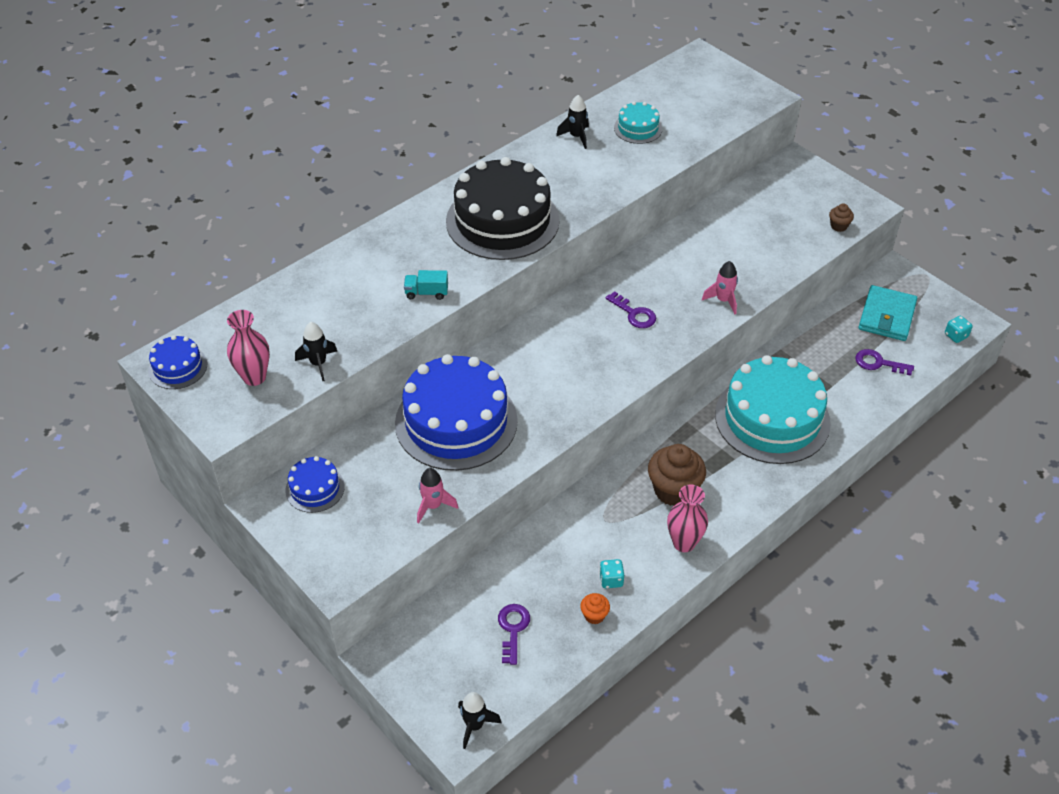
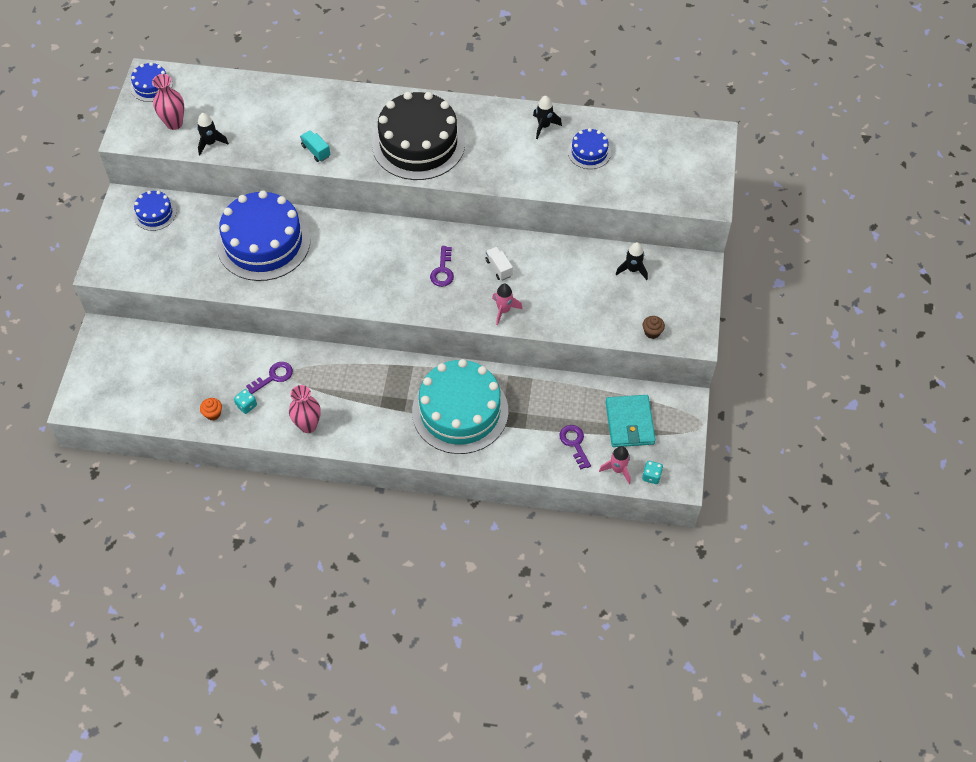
camera: 50 degrees right, 10 degrees up
(433, 506) = (189, 275): pink rocket -> pink rocket (618, 469)
(474, 725) = (91, 405): black rocket -> black rocket (632, 270)
(513, 629) = (170, 380): purple key -> purple key (274, 376)
(638, 128) = (589, 152): turquoise cake -> blue cake
(670, 276) = (499, 268): none -> white truck
(674, 490) = (346, 394): brown cupcake -> none
(887, 316) = (630, 423): turquoise wallet -> turquoise wallet turned 75 degrees counterclockwise

